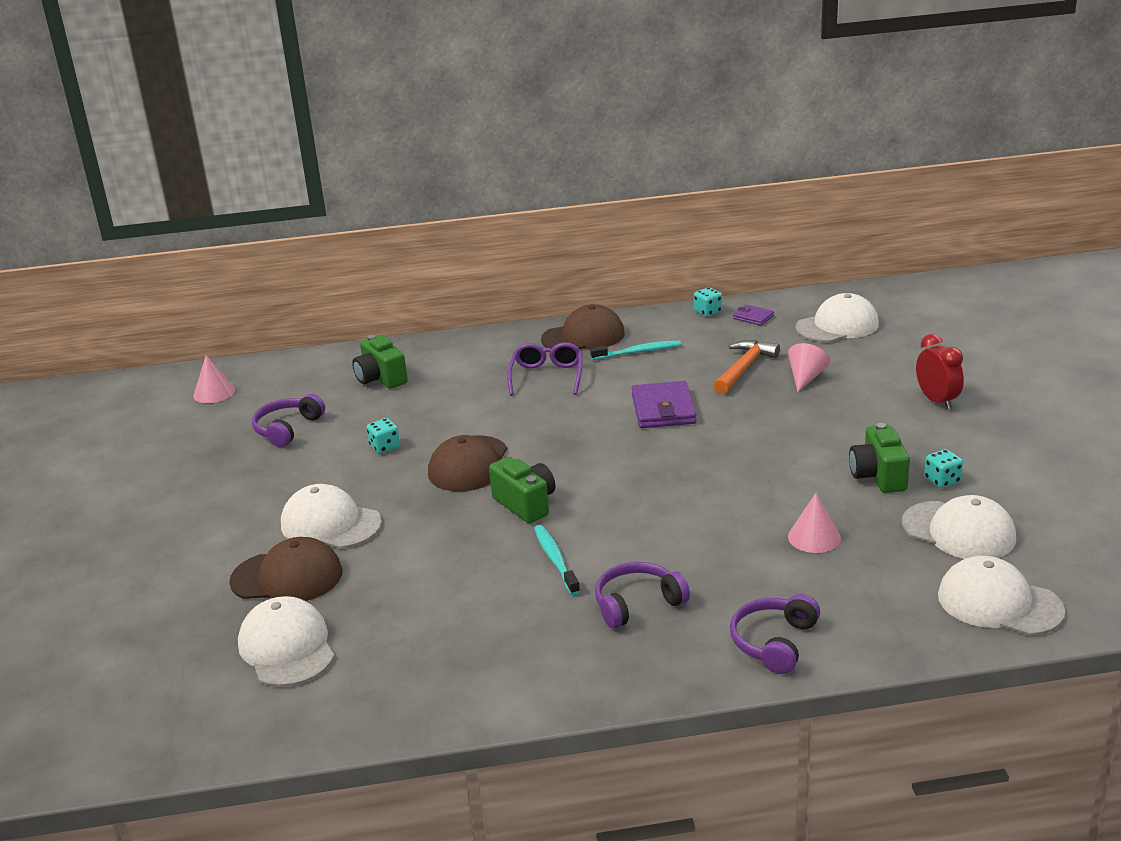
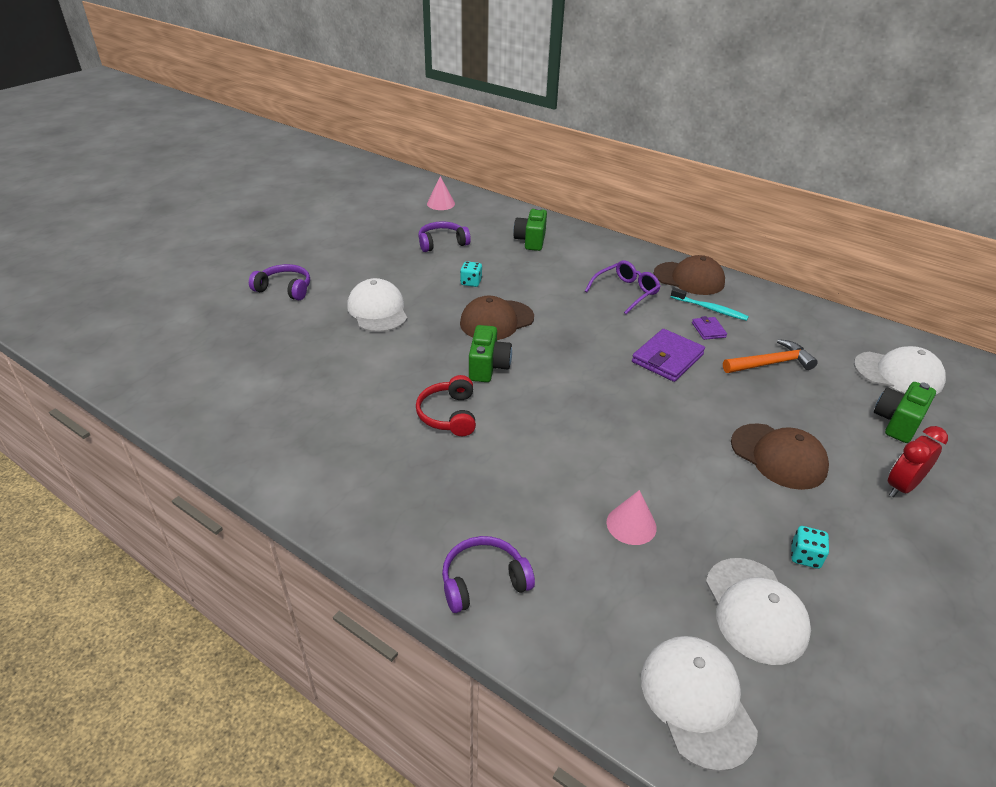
camera: 40 degrees right, 10 degrees up
(287, 577) = (314, 327): brown cap -> brown cap (778, 456)
(287, 647) = (253, 367): white cap -> none
(555, 560) = (449, 414): turquoise toothbrush -> red headphones
(637, 604) = (447, 481): purple headphones -> purple headphones (284, 289)
(708, 312) = (804, 308): turquoise dice -> none
(753, 317) = (835, 330): purple wallet -> purple wallet (708, 330)
(805, 377) = (810, 398): pink cone -> none
(878, 476) = (754, 514): green camera -> green camera (897, 422)
(937, 401) = (901, 486): red clock -> red clock turned 150 degrees counterclockwise

